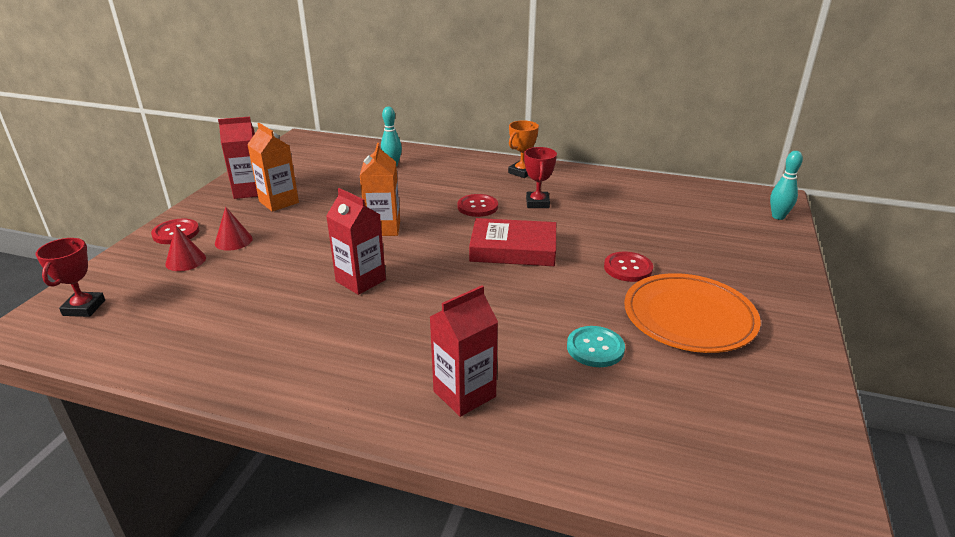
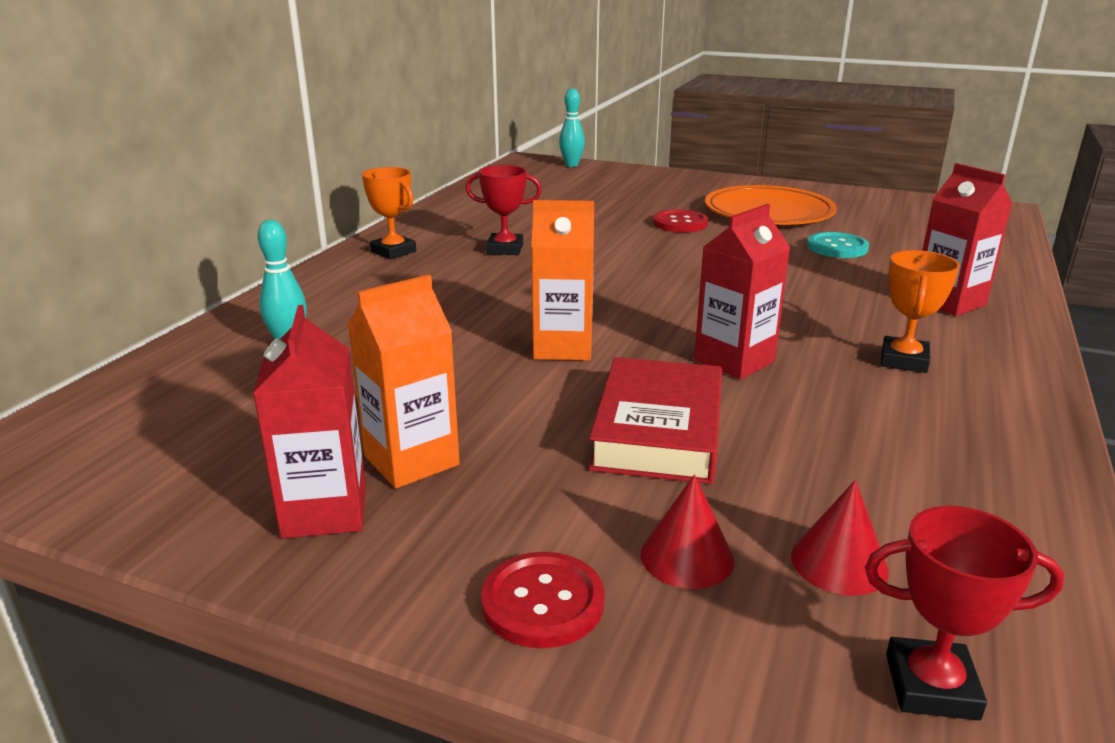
camera: 85 degrees left, 5 degrees down
(233, 241) = (595, 500): red cone -> red cone (839, 563)
(353, 348) = (903, 360): none -> orange trophy
(477, 207) = (504, 282): red button -> none
(513, 249) = (636, 268): red book -> red book (658, 431)

